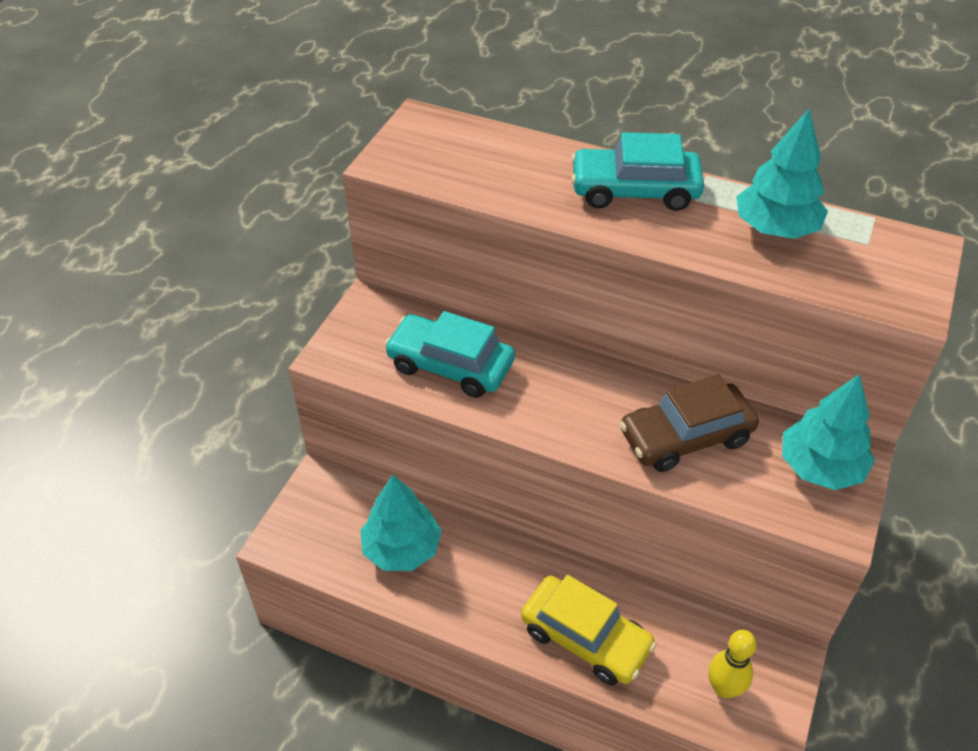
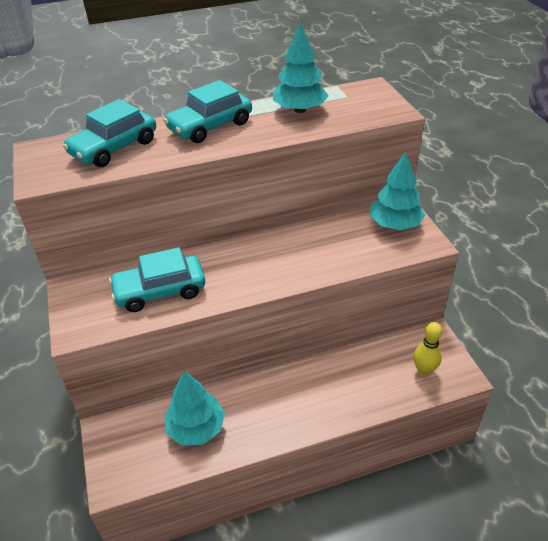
camera: 40 degrees left, 5 degrees down
(498, 162) = (114, 148): none -> turquoise car
(585, 638) = (340, 397): yellow car -> none
(685, 437) = (323, 249): brown car -> none

